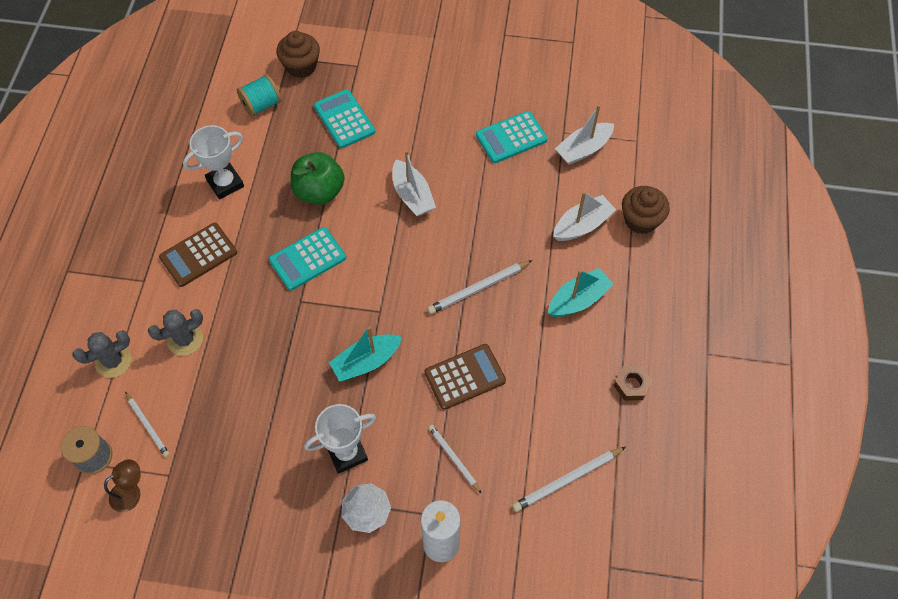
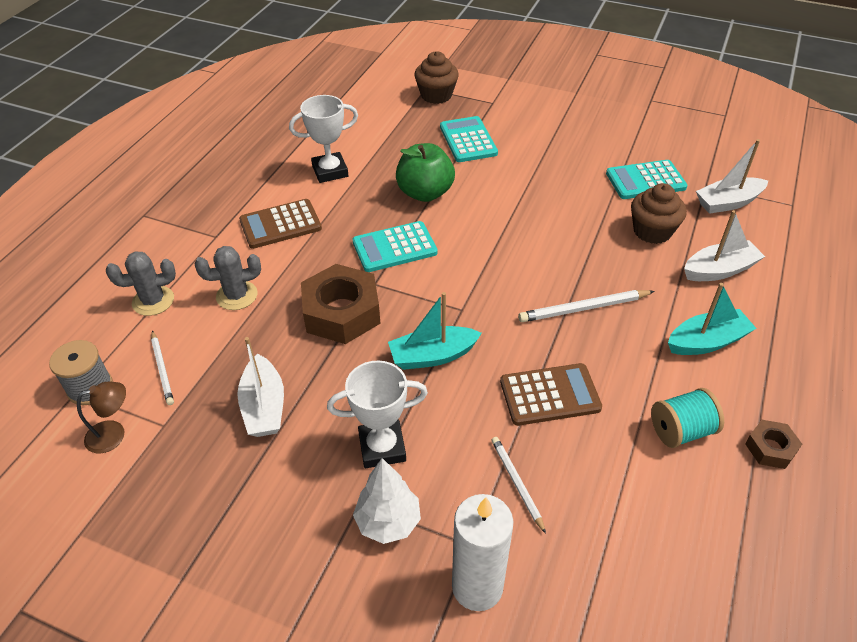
camera: 15 degrees right, 15 degrees down
(261, 105) = (388, 118): turquoise spool -> turquoise spool (681, 431)
(280, 336) = (341, 312): none -> brown nut
(412, 195) = (525, 212): white boat -> white boat (264, 406)
(567, 480) = (669, 545): white pencil -> none
(641, 220) = (793, 277): brown cupcake -> brown cupcake (652, 231)

